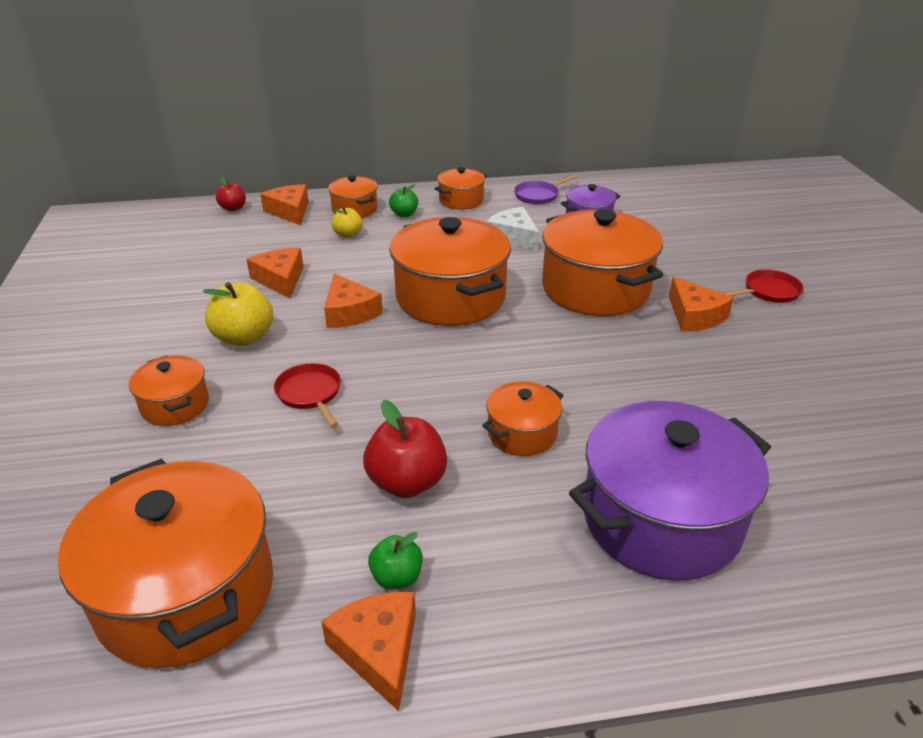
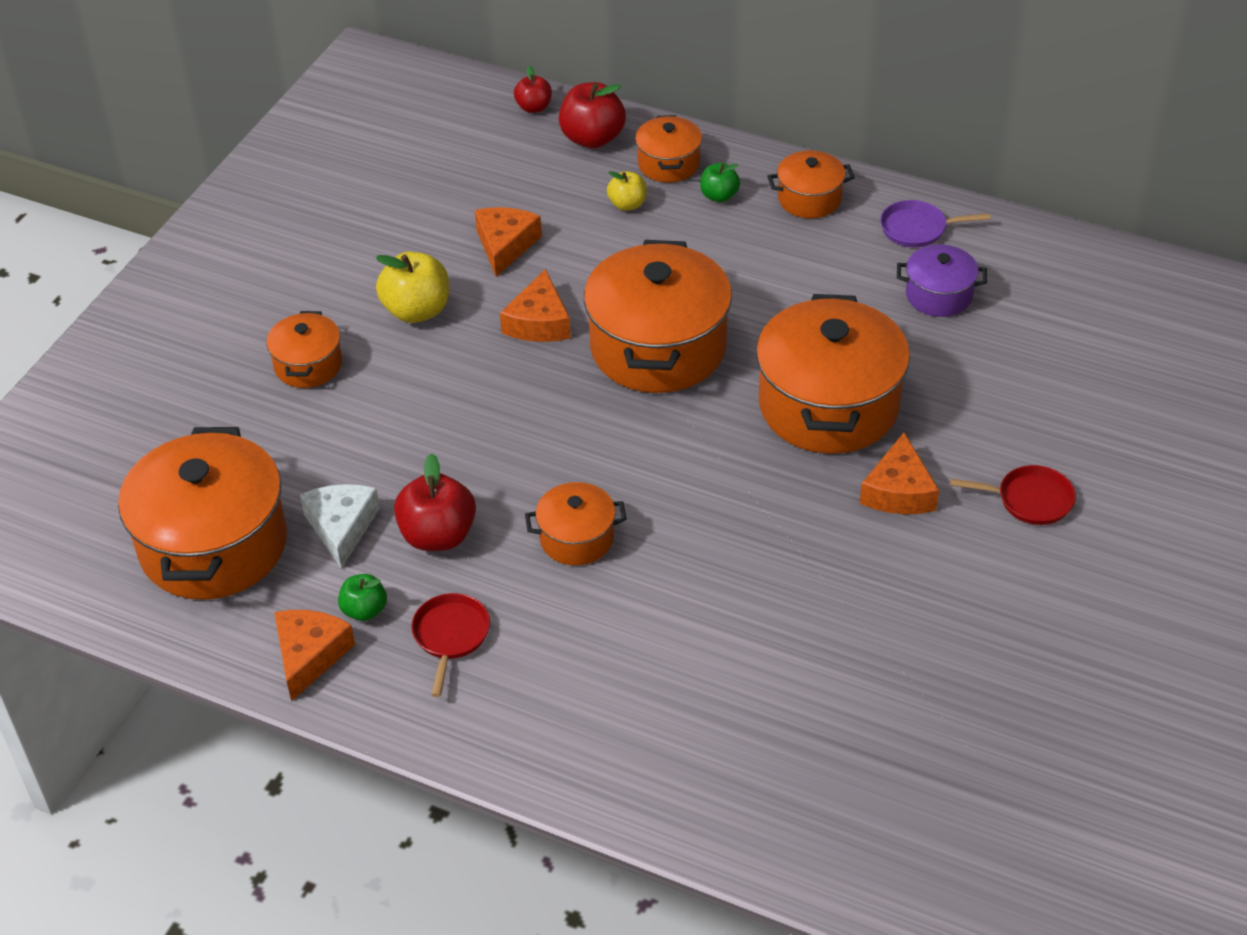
camera: 35 degrees right, 10 degrees up
(290, 211) = (592, 138): orange cheese -> red apple
(310, 394) = (428, 406): red pan -> red pan (450, 636)
(513, 237) = (814, 287): white cheese -> white cheese (342, 527)
(661, 519) = (613, 674): purple pot -> none

